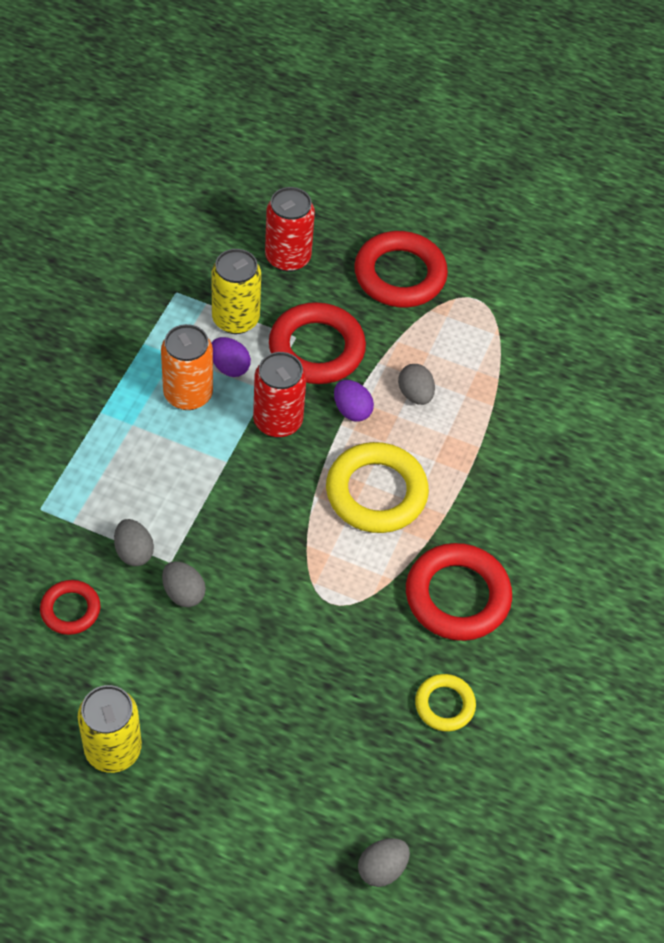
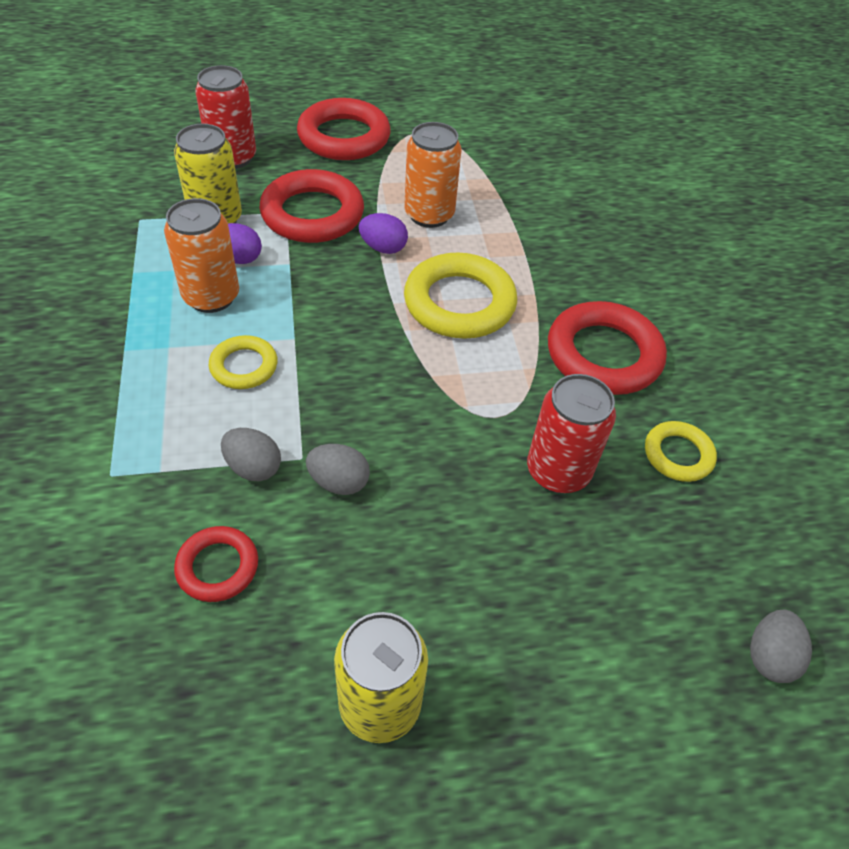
camera: 30 degrees left, 5 degrees down
(175, 468) = (244, 366): none -> yellow ring
(278, 421) = (320, 283): red can -> red can (558, 471)
(415, 394) = (429, 215): grey egg -> orange can

